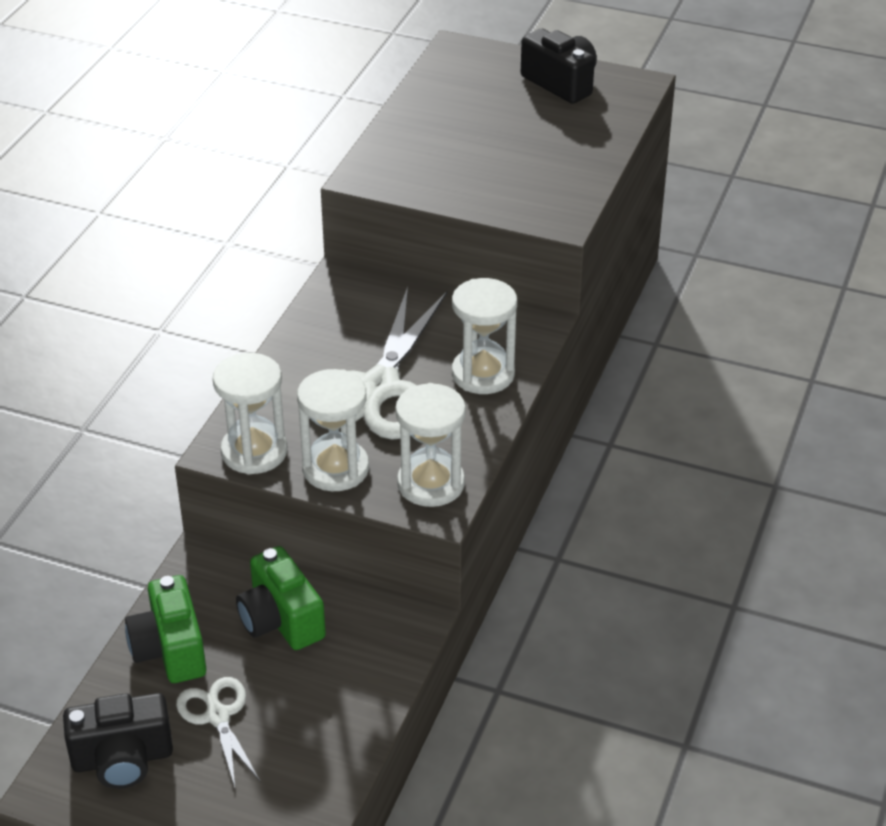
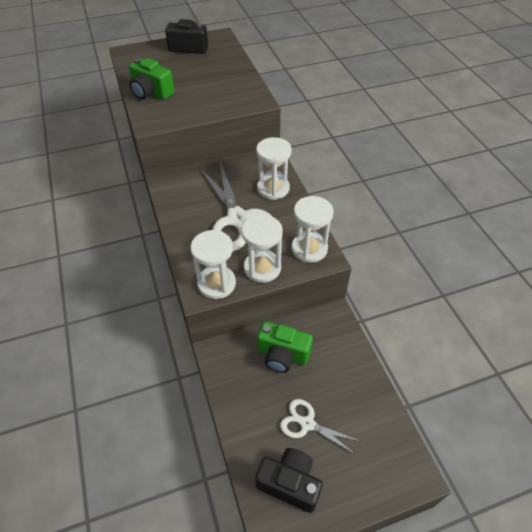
camera: 40 degrees left, 10 degrees up
(122, 759) = (289, 483): black camera -> black camera turned 105 degrees counterclockwise
(170, 649) = (250, 407): green camera -> green camera (151, 92)

